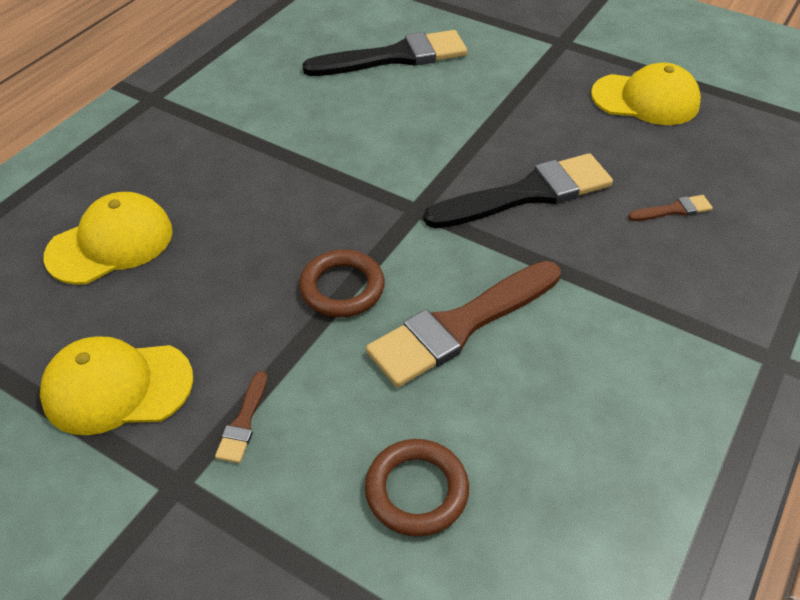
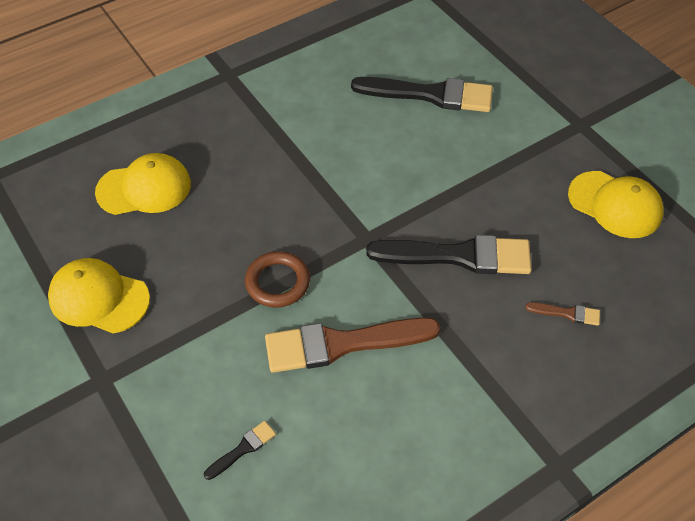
camera: 25 degrees right, 5 degrees up
(243, 422) = (162, 355): brown brush -> none
(416, 490) = (243, 449): brown ring -> black brush

